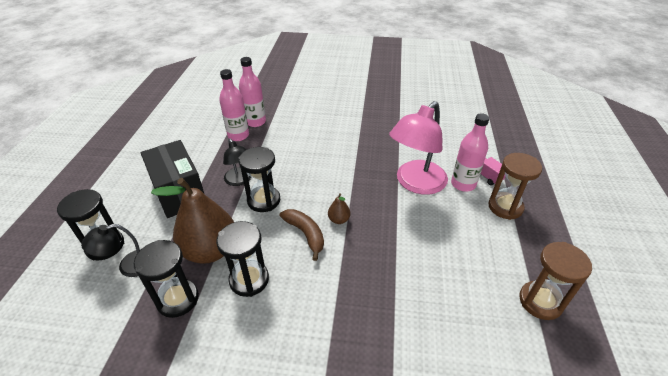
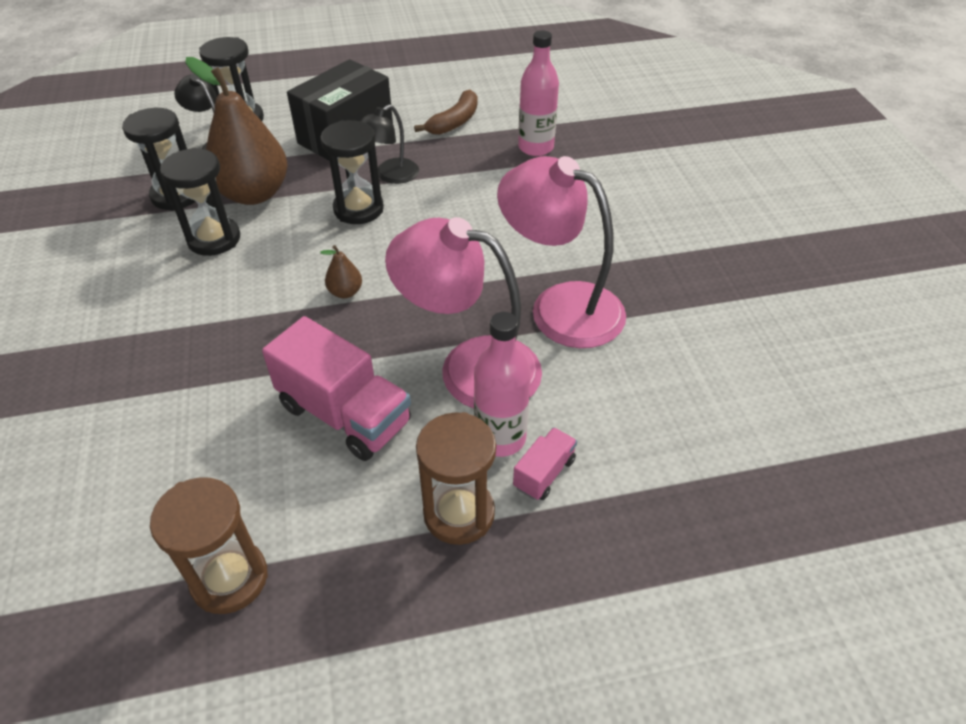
camera: 70 degrees right, 5 degrees up
(238, 135) = (491, 143): pink bottle -> none
(305, 234) = (305, 266): brown banana -> brown banana (454, 122)
(384, 145) = (560, 306): none -> pink lamp
(435, 236) = (345, 414): none -> pink truck

